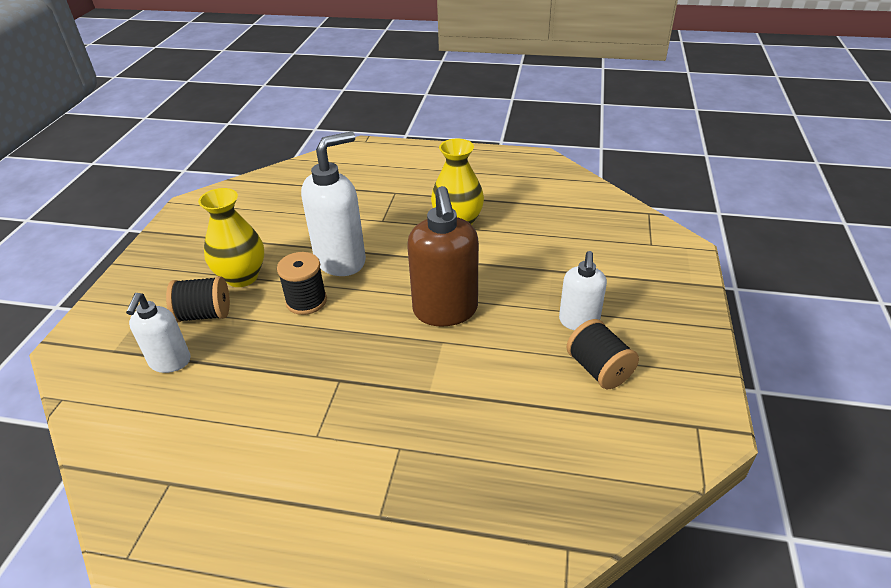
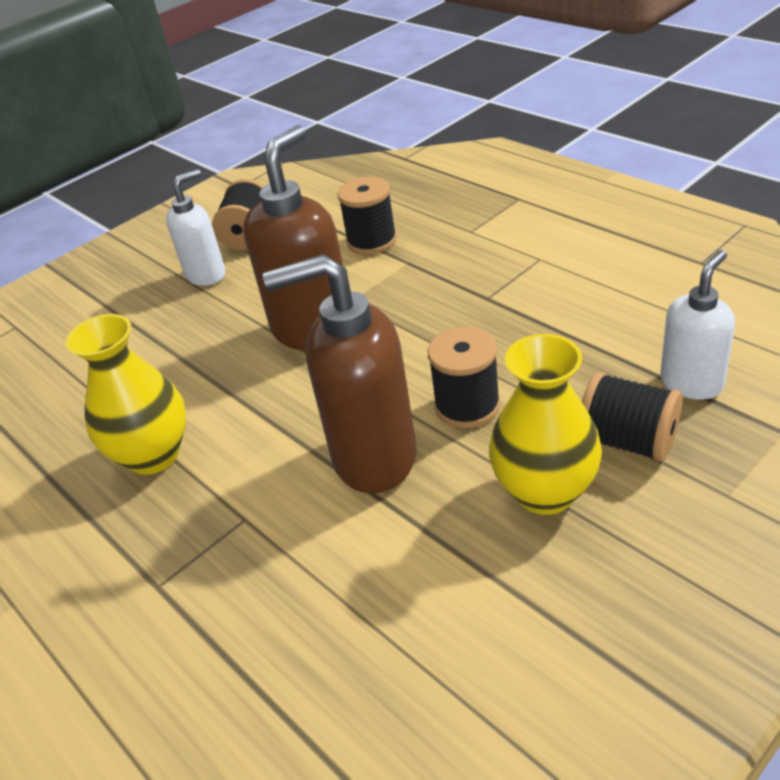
camera: 140 degrees left, 0 degrees up
(341, 260) = (373, 458): white soap dispenser -> brown soap dispenser
(480, 402) = (372, 241): none -> black spool

